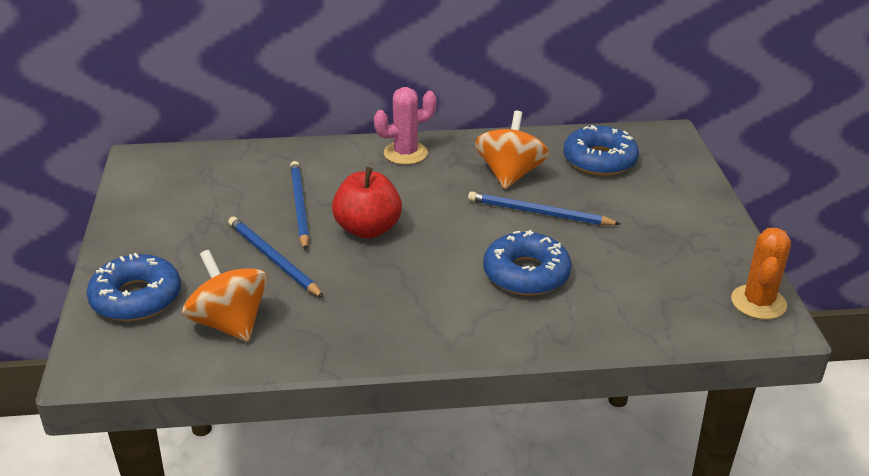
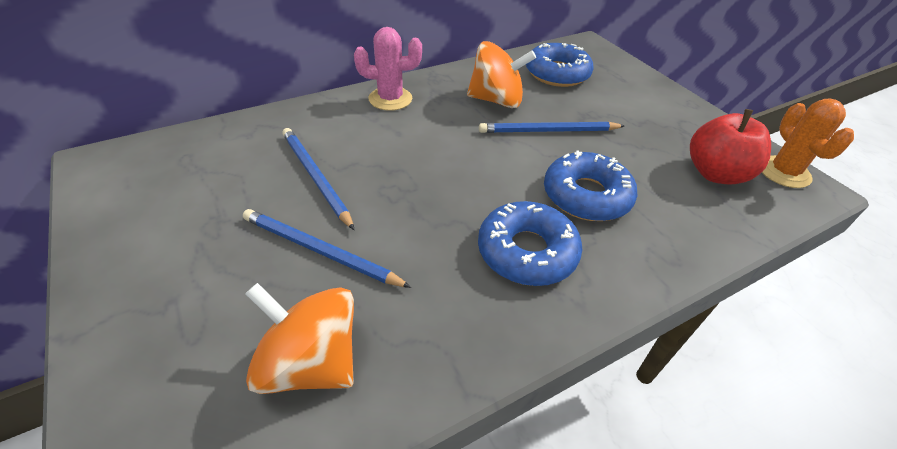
camera: 25 degrees left, 10 degrees up
(136, 298) = (159, 365): blue donut -> blue donut (527, 252)
(367, 229) = (403, 186): red apple -> red apple (715, 173)
(405, 153) = (390, 99): pink cactus -> pink cactus turned 45 degrees clockwise
(510, 174) = (496, 100): orange spinning top -> orange spinning top turned 105 degrees clockwise

